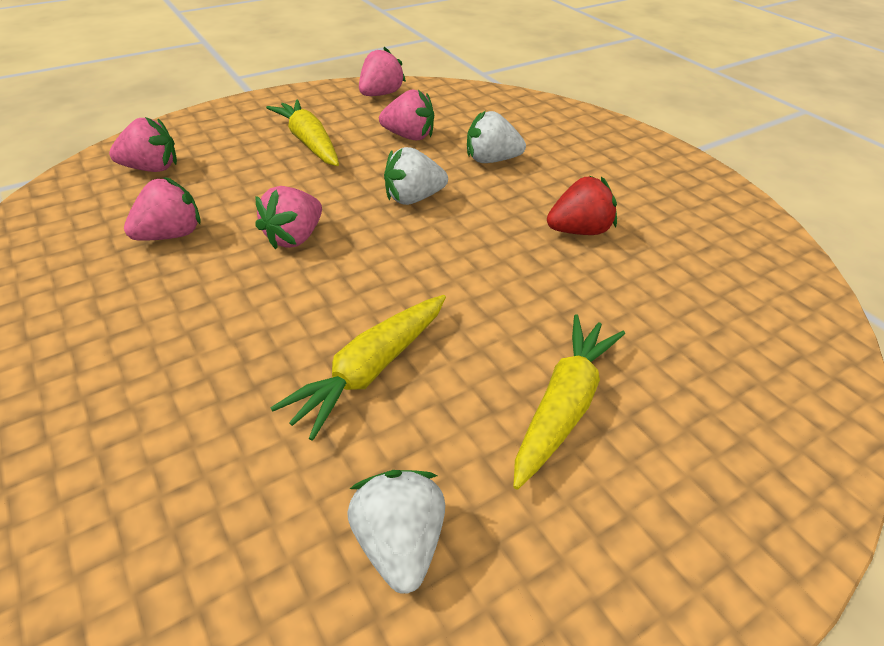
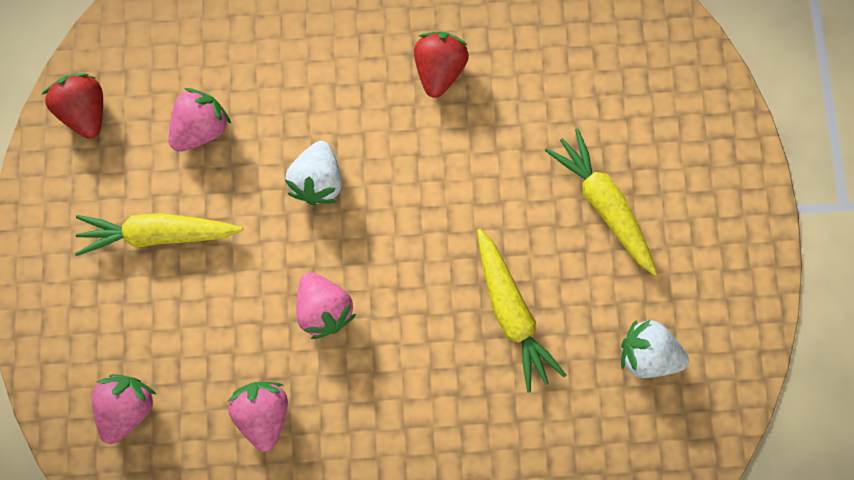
camera: 60 degrees left, 35 degrees up
(381, 94) = (87, 111): pink strawberry -> red strawberry
(491, 160) = (292, 74): white strawberry -> none

